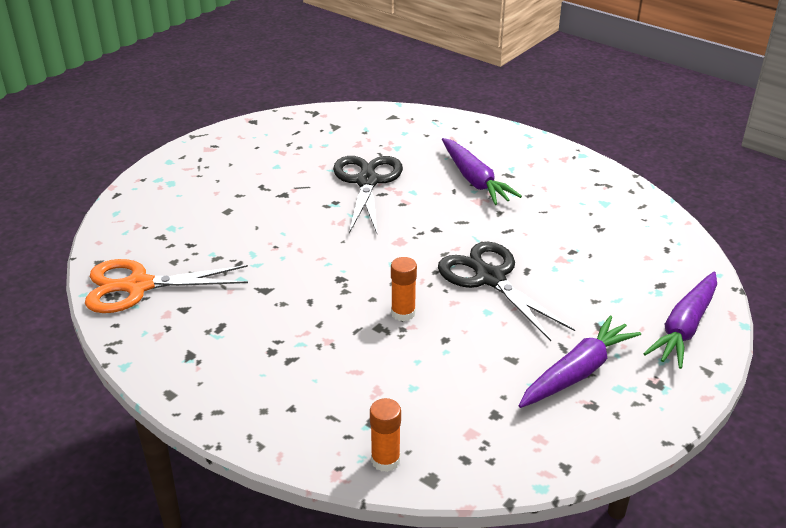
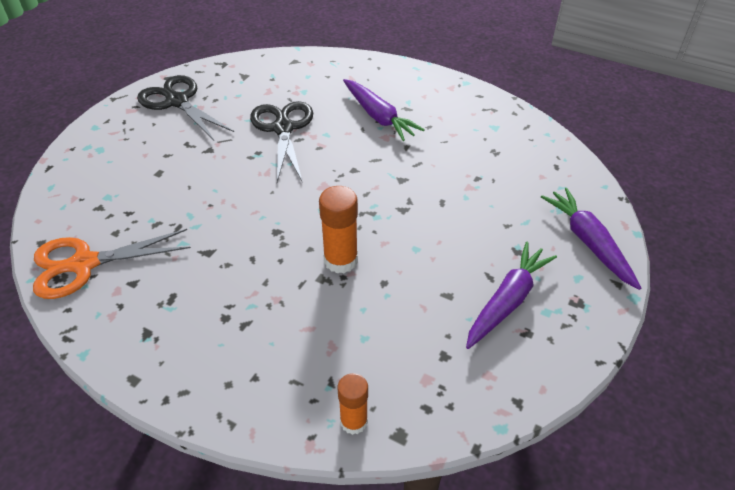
camera: 10 degrees left, 10 degrees up
(403, 313) = (341, 260): orange glue stick -> orange glue stick, size x1.51
(490, 278) = (412, 214): black scissors -> black scissors (177, 102)
(684, 327) = (588, 242): purple carrot -> purple carrot turned 135 degrees clockwise

